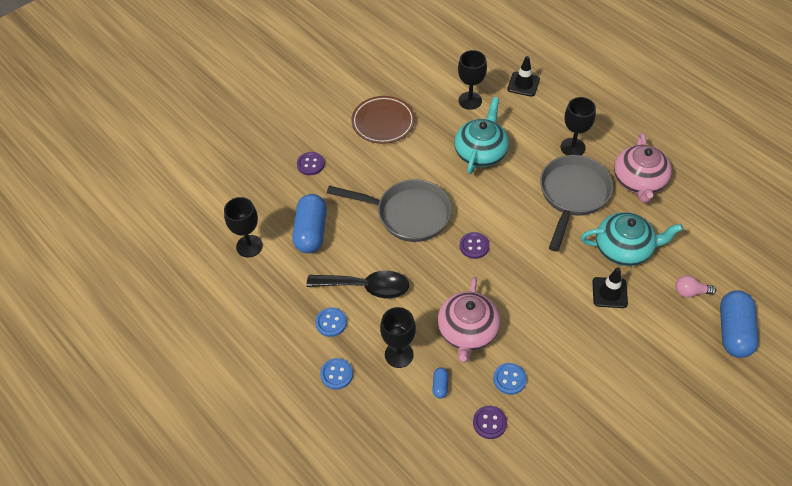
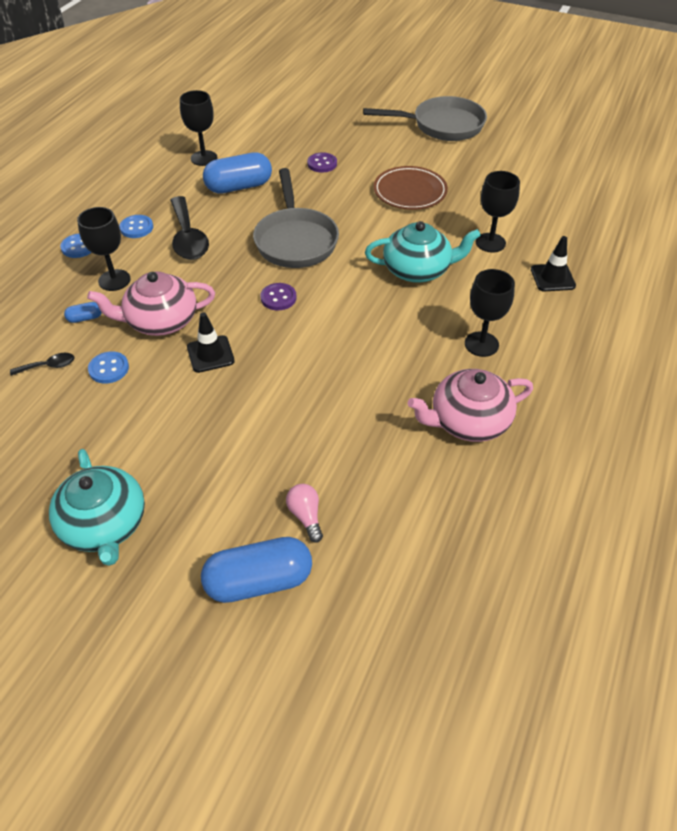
camera: 65 degrees right, 5 degrees down
(489, 423) = (48, 366): purple button -> black spoon
(572, 195) = (402, 362): grey pan -> grey pan (442, 125)
(609, 293) = (266, 430): black traffic cone -> black traffic cone (210, 354)
(624, 249) = (343, 429): turquoise teapot -> turquoise teapot (104, 525)

